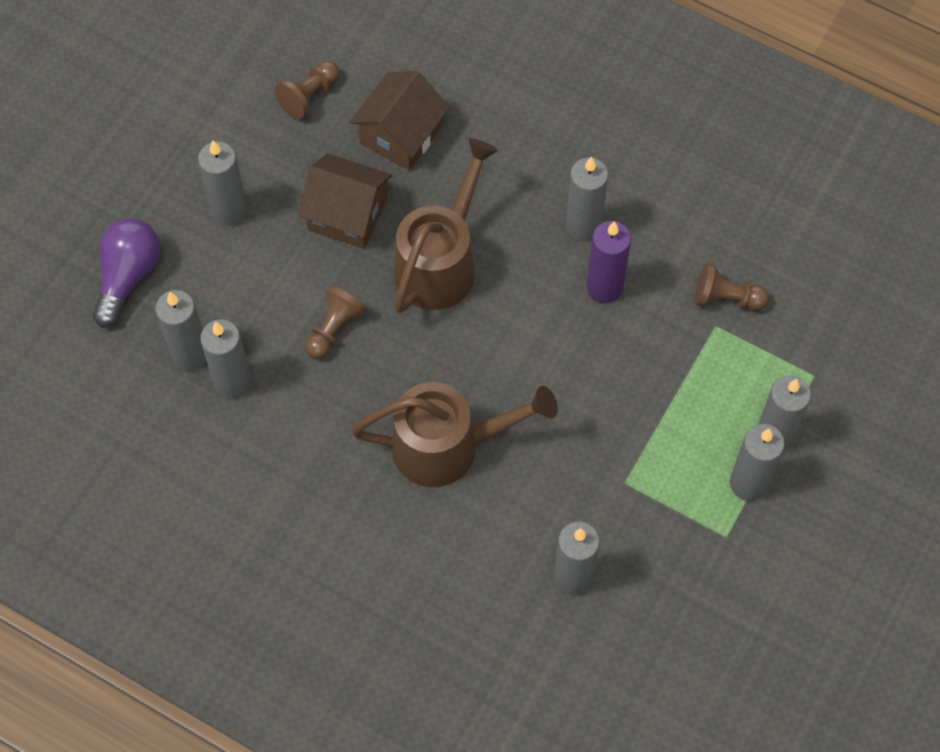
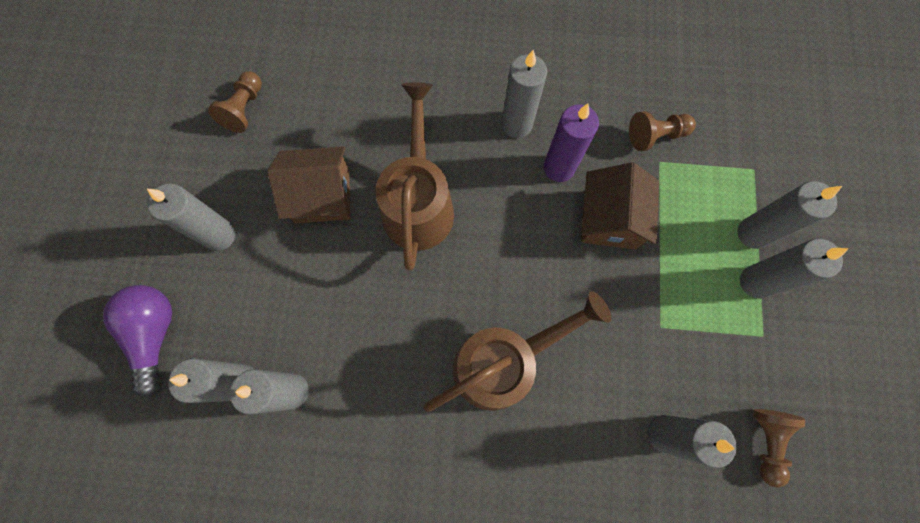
camera: 25 degrees left, 10 degrees up
(334, 329) = (357, 301): brown pawn -> brown pawn (766, 441)
(401, 135) = (335, 110): brown house -> brown house (610, 219)

